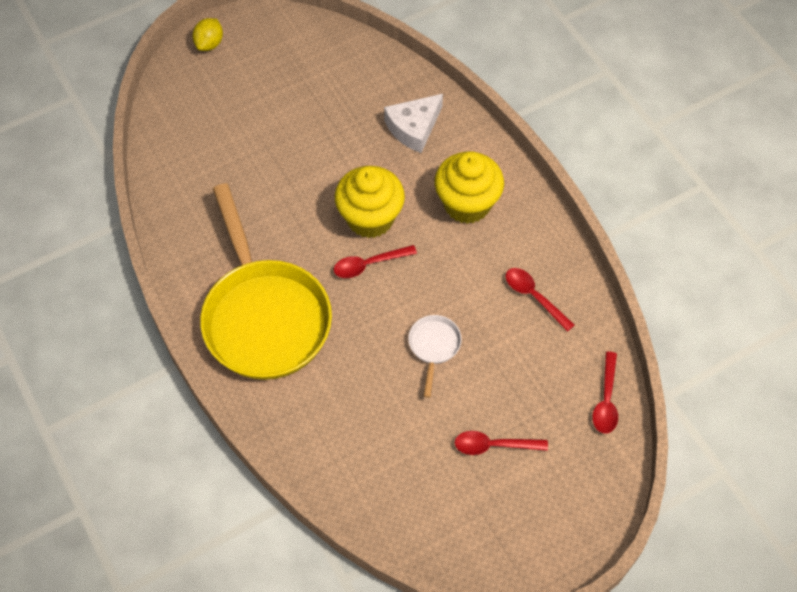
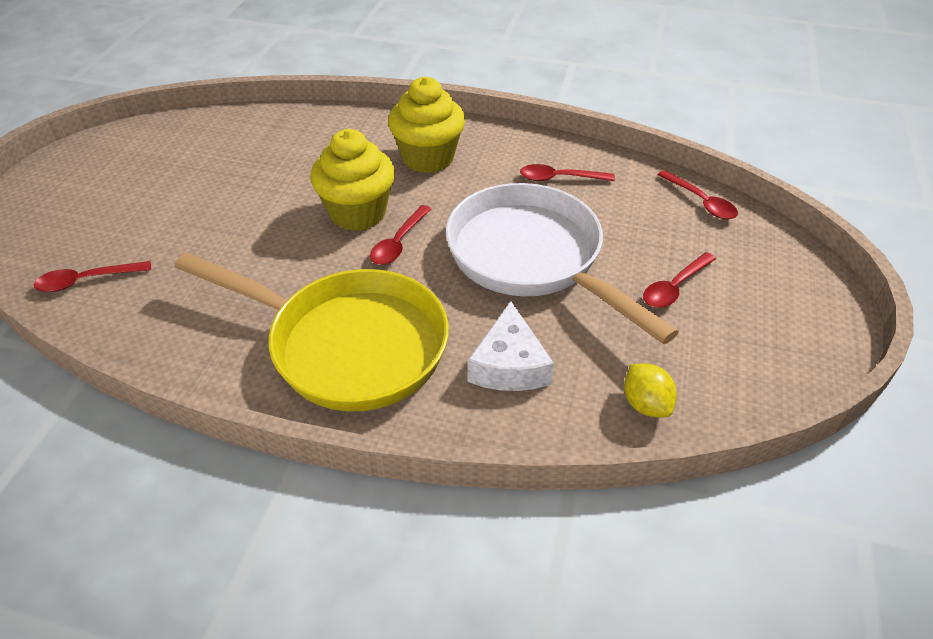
camera: 45 degrees left, 15 degrees down
(177, 149) = (87, 281): none -> red spoon
(209, 44) = (38, 190): yellow lemon -> yellow lemon (645, 404)
(414, 128) = (319, 140): white cheese -> white cheese (509, 365)
(434, 347) = (532, 259): white pan -> white pan, size x2.46

